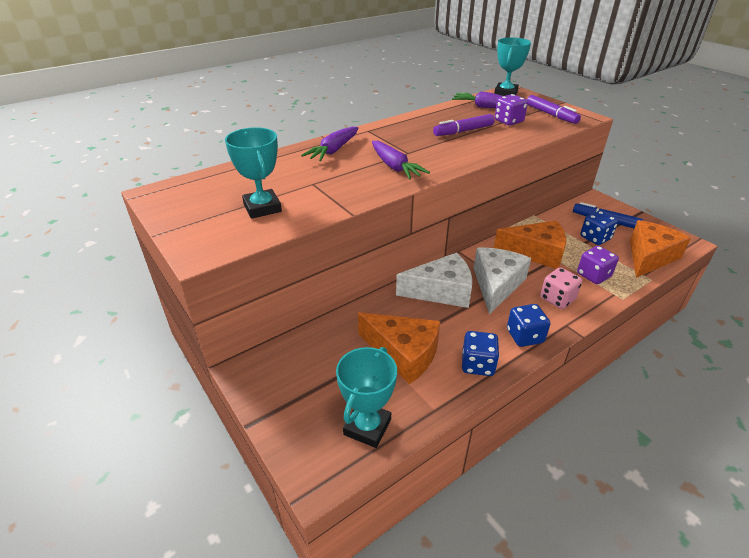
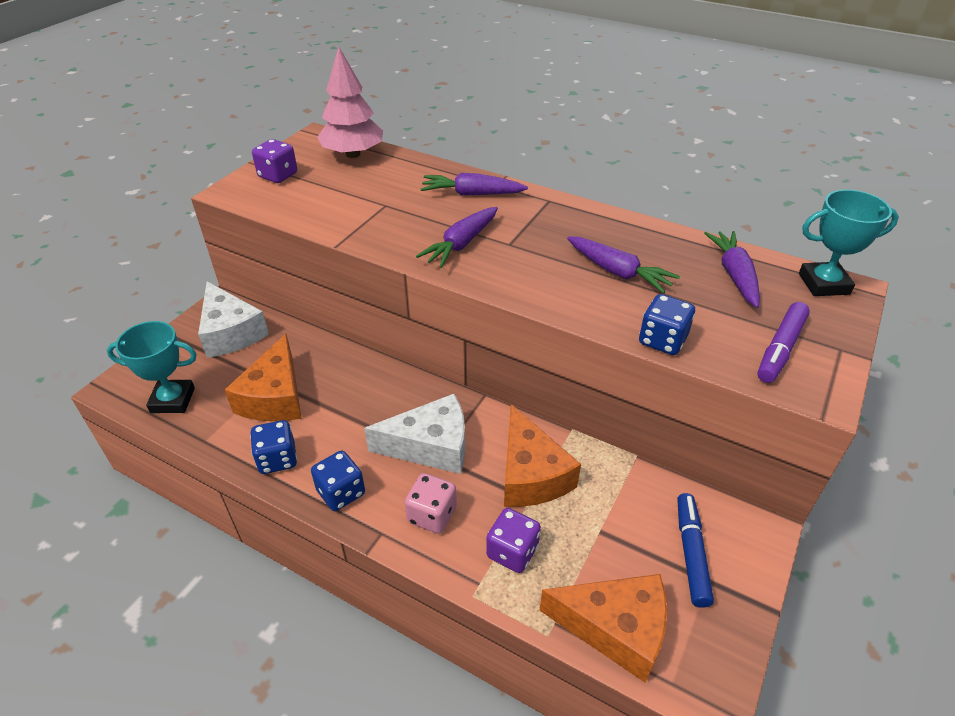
camera: 65 degrees right, 5 degrees up
(214, 182) = (353, 154): none -> pink tree
(262, 208) = (319, 194): turquoise trophy -> none
(441, 291) = (392, 399): white cheese -> white cheese (231, 332)
(463, 131) = (618, 272): purple marker -> purple carrot
(508, 121) = (700, 307): purple dice -> purple dice (278, 175)
(595, 238) = (622, 543): blue dice -> blue dice (662, 340)

